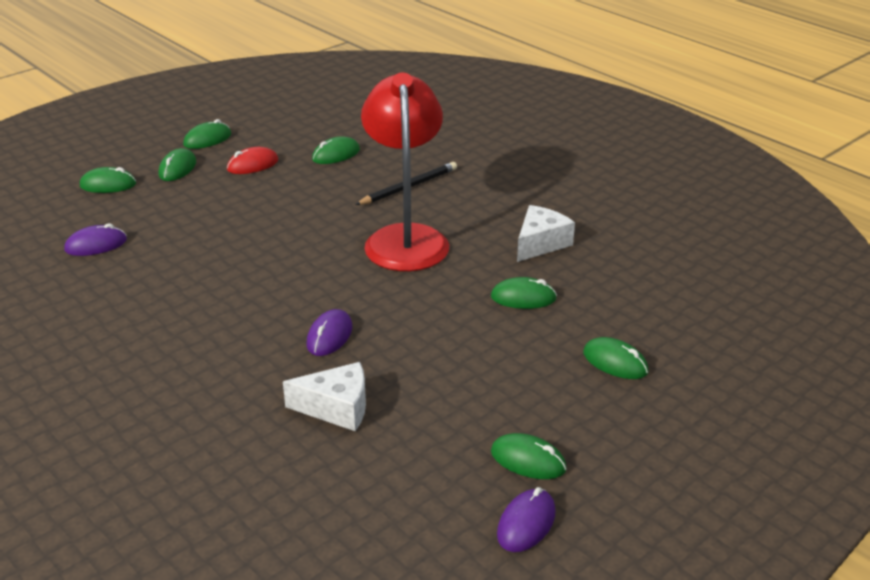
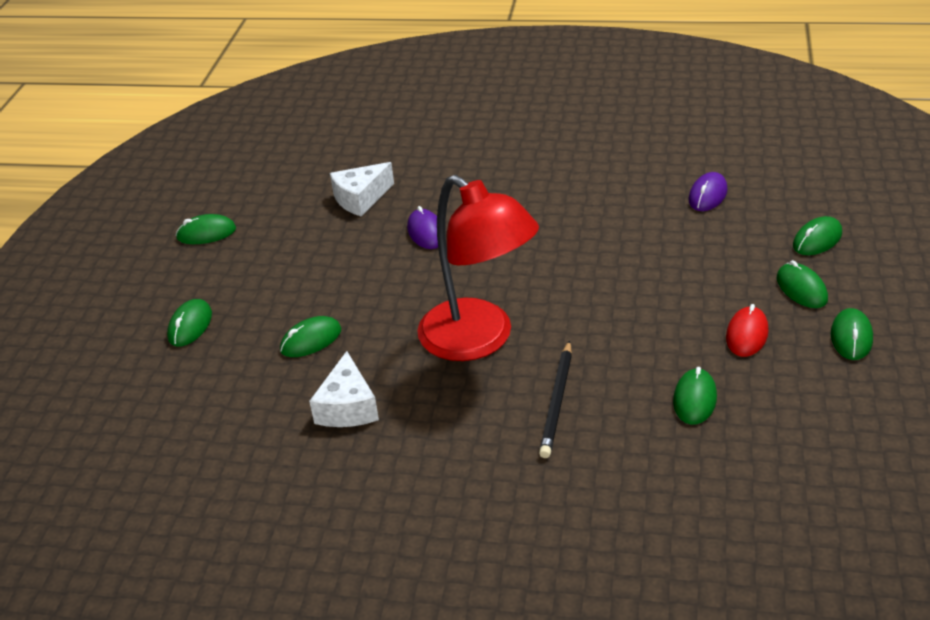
camera: 145 degrees right, 5 degrees up
(526, 523) = (182, 205): purple mouse -> none
(615, 362) = (190, 326): green mouse -> green mouse turned 75 degrees counterclockwise

